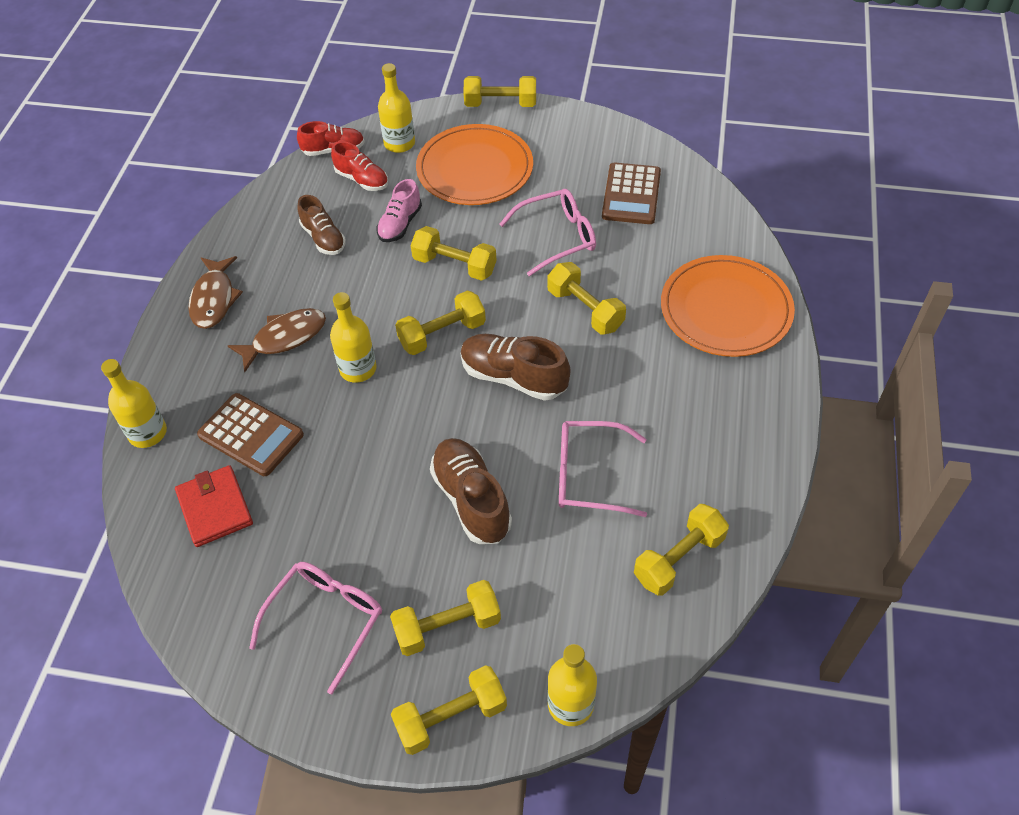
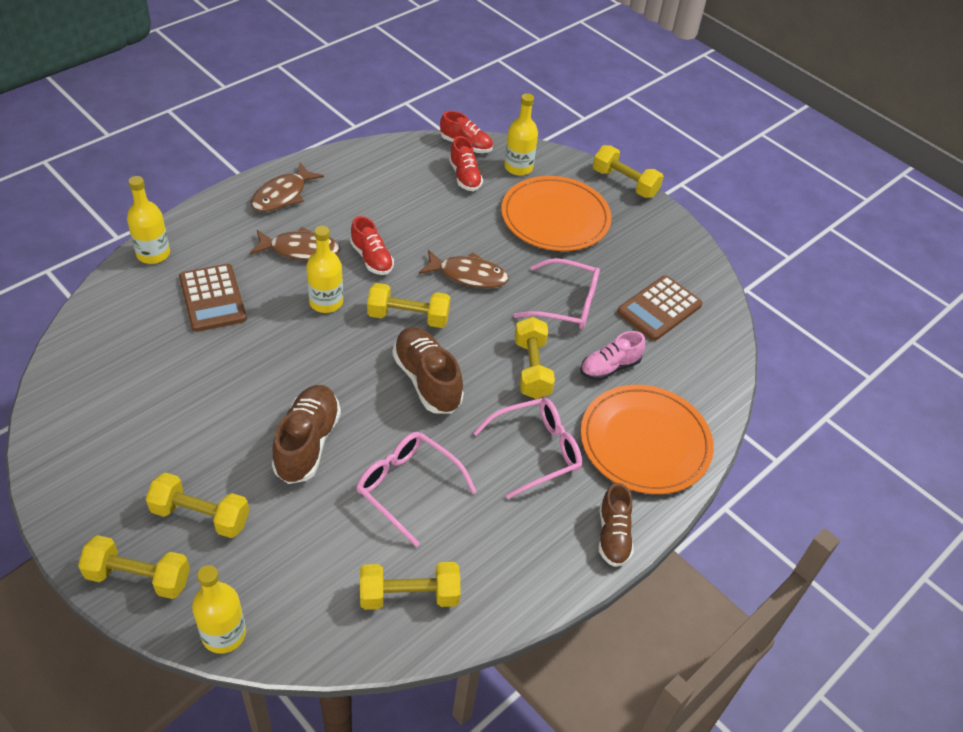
camera: 30 degrees right, 5 degrees down
(215, 508) = (142, 329): red wallet -> none
(323, 238) = (396, 200): brown shoe -> brown shoe (613, 535)
(326, 620) = (131, 451): pink glasses -> pink glasses (536, 451)
(357, 304) = (371, 258): none -> red shoe
(400, 224) = (459, 223): pink shoe -> pink shoe (609, 367)
(454, 265) = (468, 275): yellow dumbbell -> brown fish

